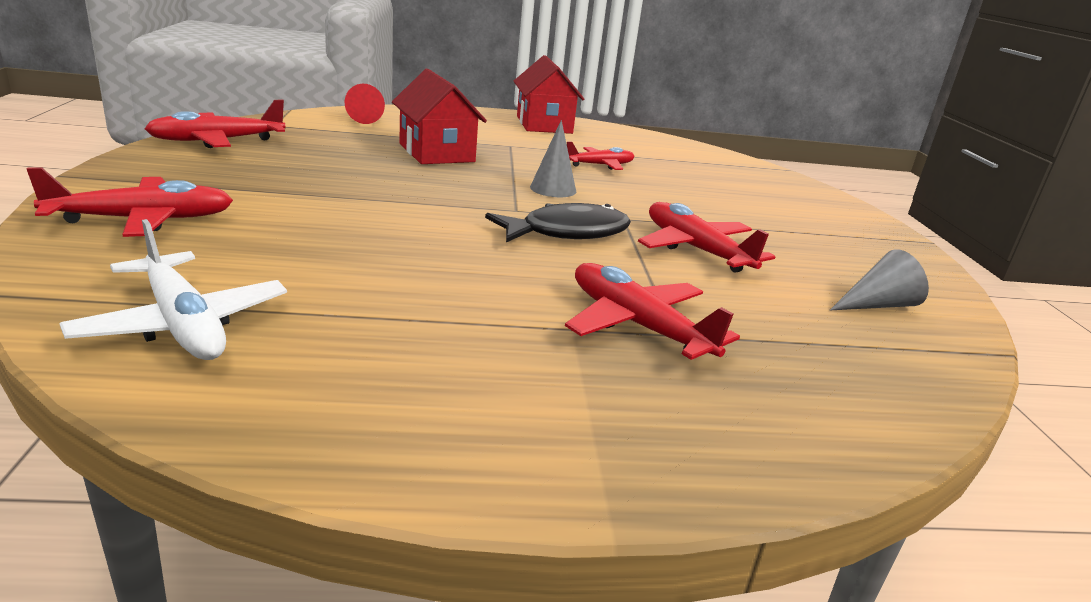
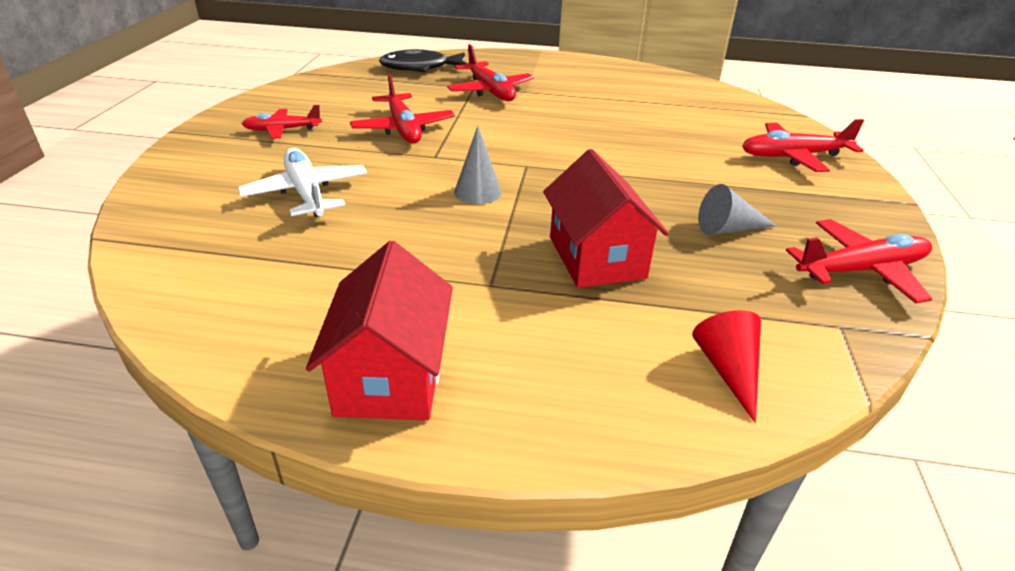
camera: 165 degrees left, 10 degrees up
(183, 323) = (706, 100): white plane -> white plane (306, 193)
(567, 232) = (494, 143): black fish -> black fish (420, 68)
(599, 165) = (389, 237): red plane -> red plane (282, 130)
(877, 305) = (329, 93): grey cone -> grey cone (728, 229)

